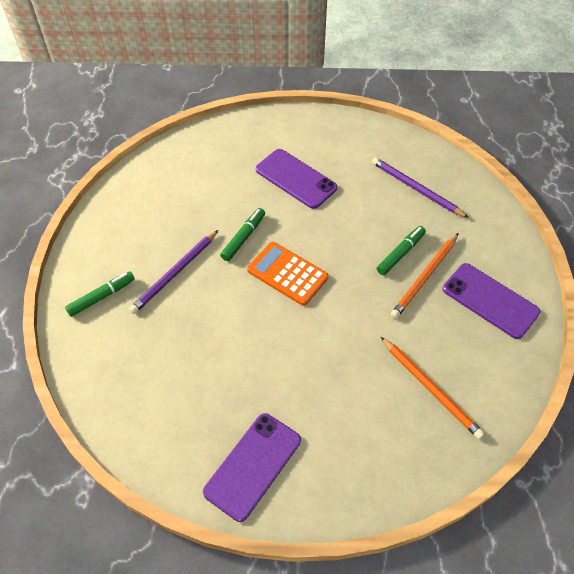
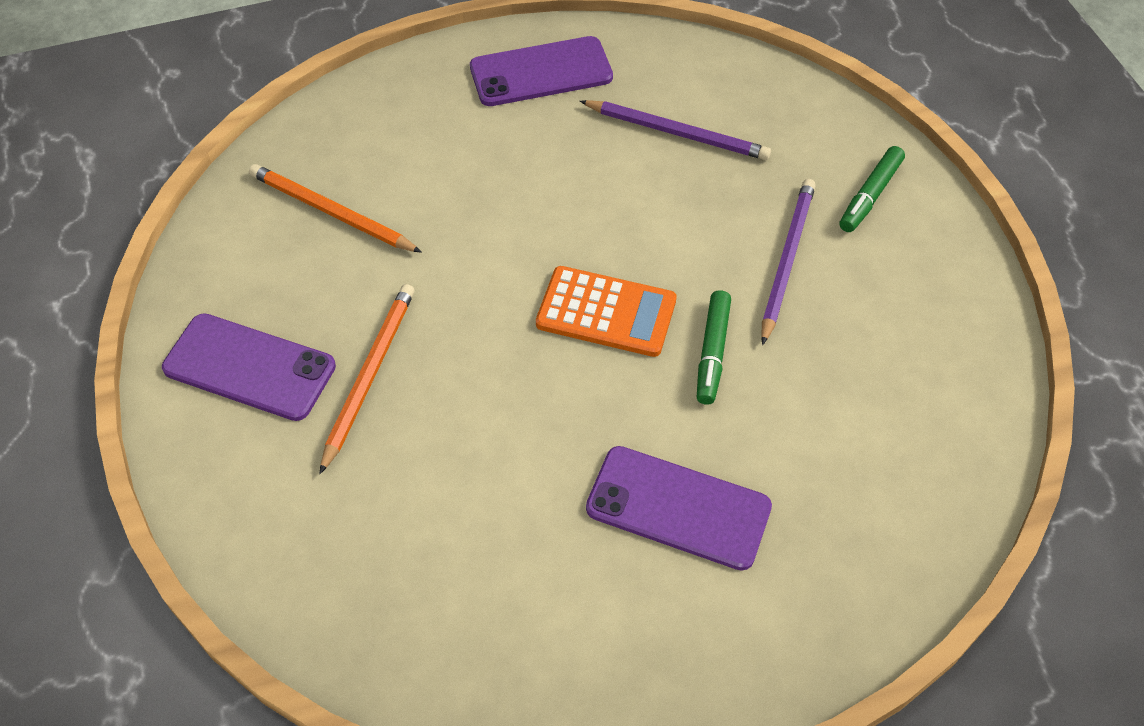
camera: 160 degrees right, 0 degrees up
(253, 466) = (541, 72): purple phone -> purple phone turned 60 degrees clockwise
(400, 253) = (422, 407): green marker -> none
(416, 189) = (422, 563): purple pencil -> purple pencil (677, 133)

